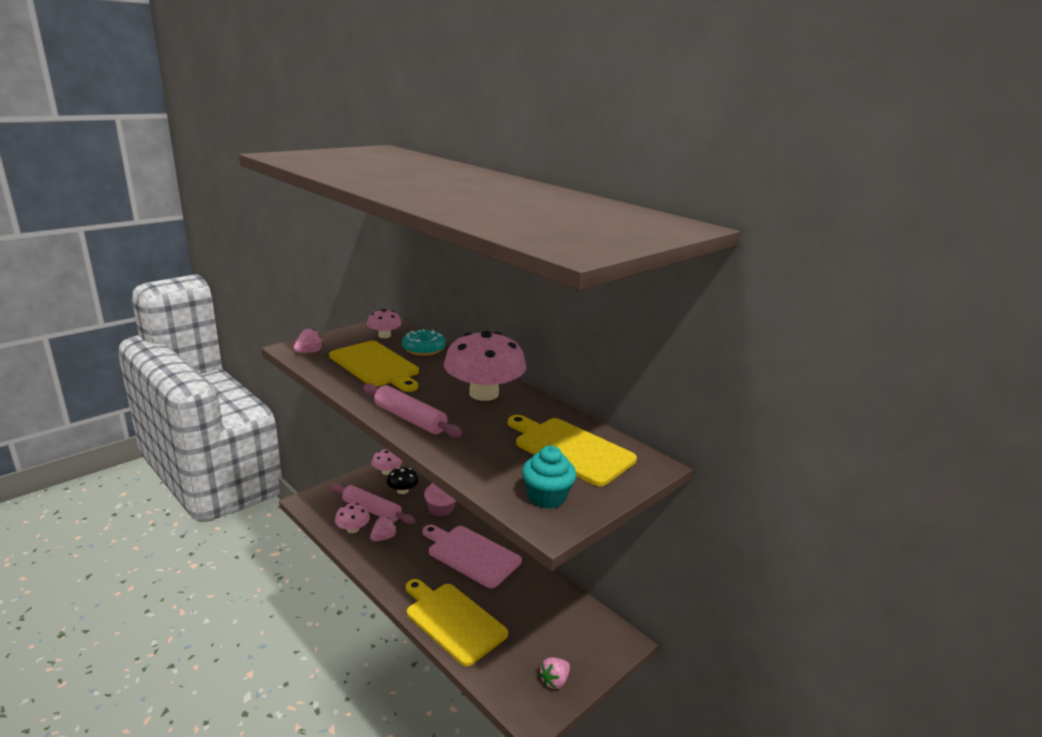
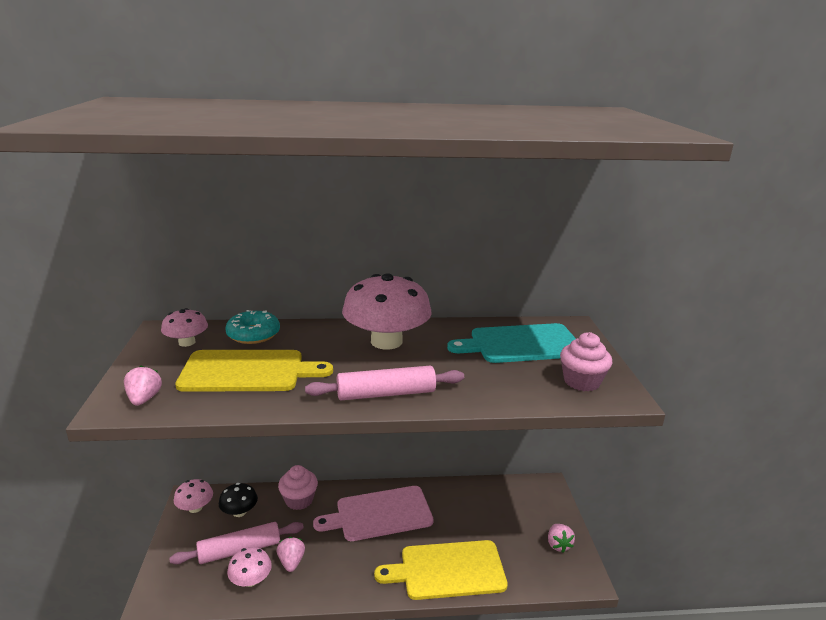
camera: 50 degrees left, 0 degrees up
(546, 497) = (581, 381): turquoise cupcake -> pink cupcake
(570, 449) = (521, 344): yellow cutting board -> turquoise cutting board

